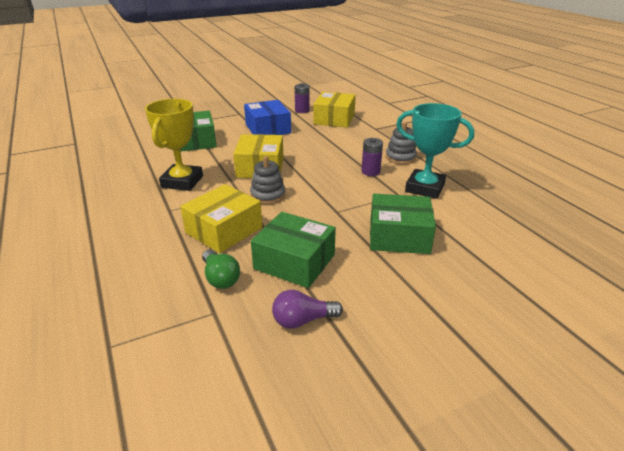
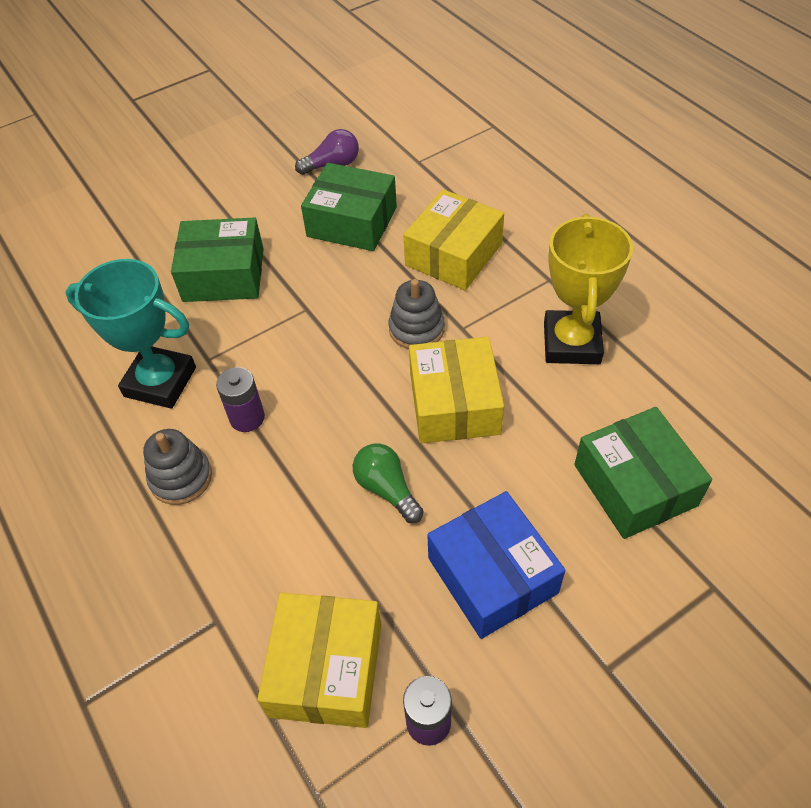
camera: 175 degrees right, 20 degrees up
(220, 278) = (427, 193): green light bulb -> green light bulb (387, 489)

